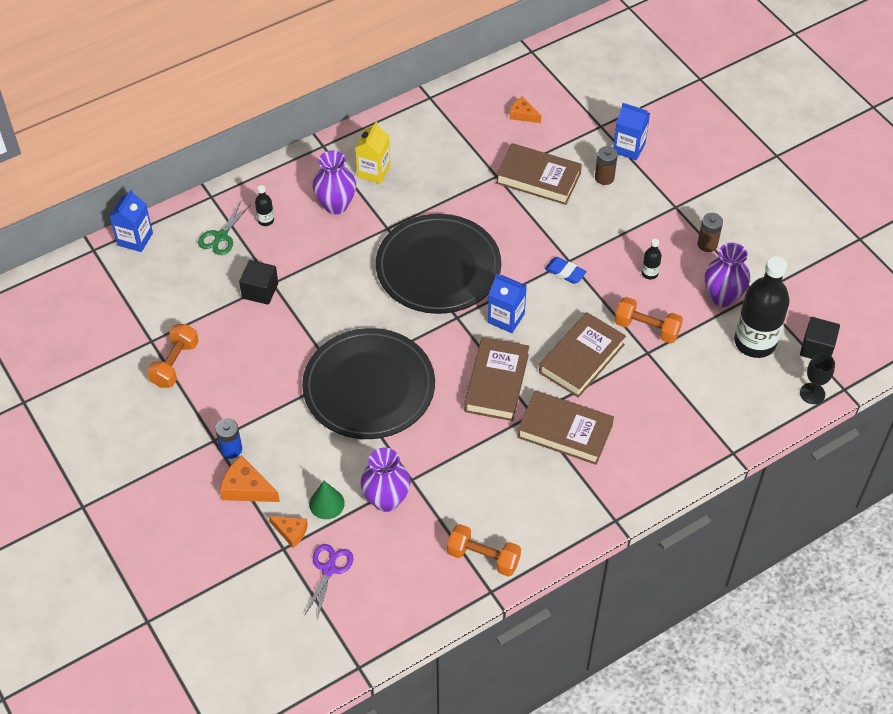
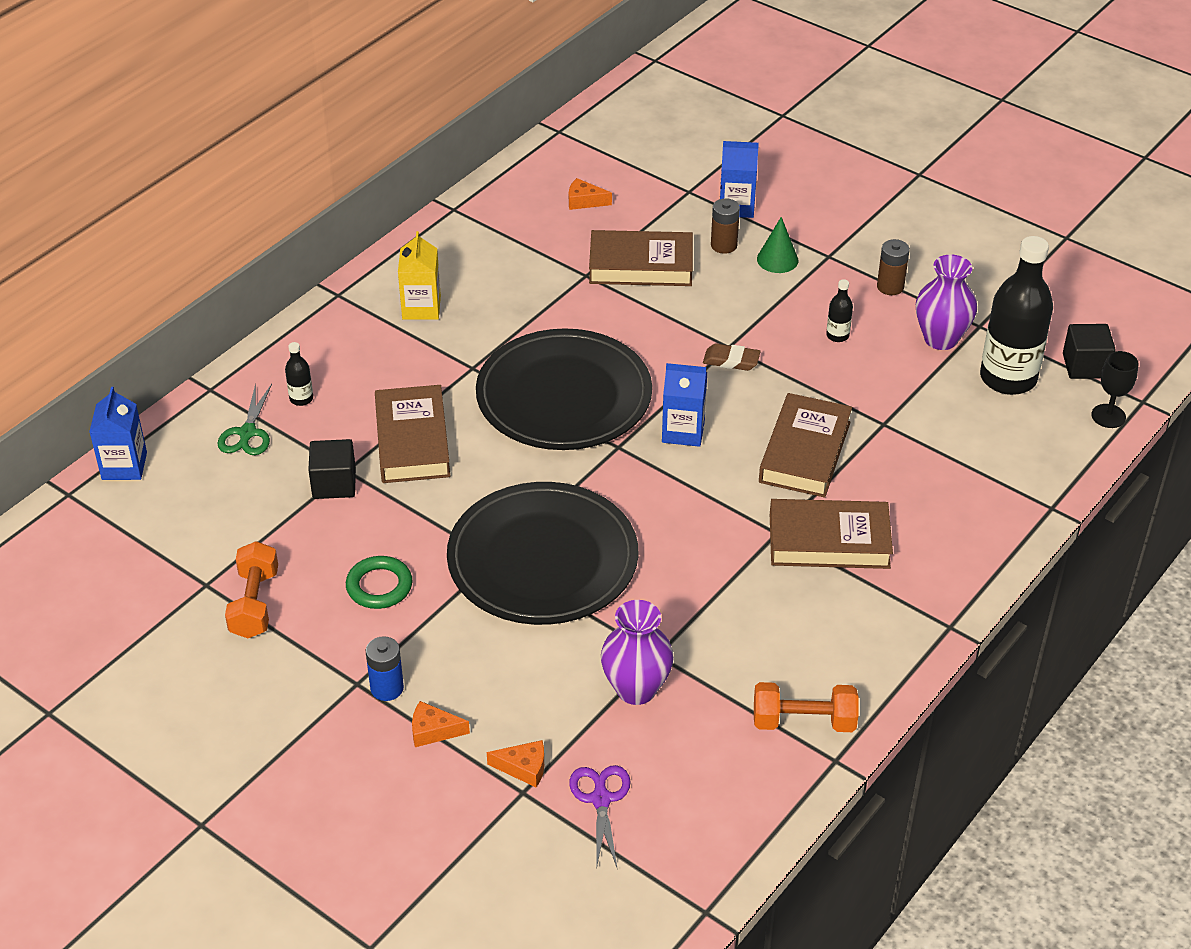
camera: 20 degrees left, 10 degrees down
(246, 488) = (433, 731): orange cheese -> orange cheese, size x0.65
(257, 375) = (379, 586): none -> green ring
(326, 503) = (556, 717): green cone -> green cone (777, 259)
(336, 205) = (389, 358): purple vase -> none
(496, 383) = (710, 509): brown book -> brown book (412, 441)
(565, 272) = (731, 360): blue eraser -> brown eraser
(646, 328) = (868, 397): orange dumbbell -> none

